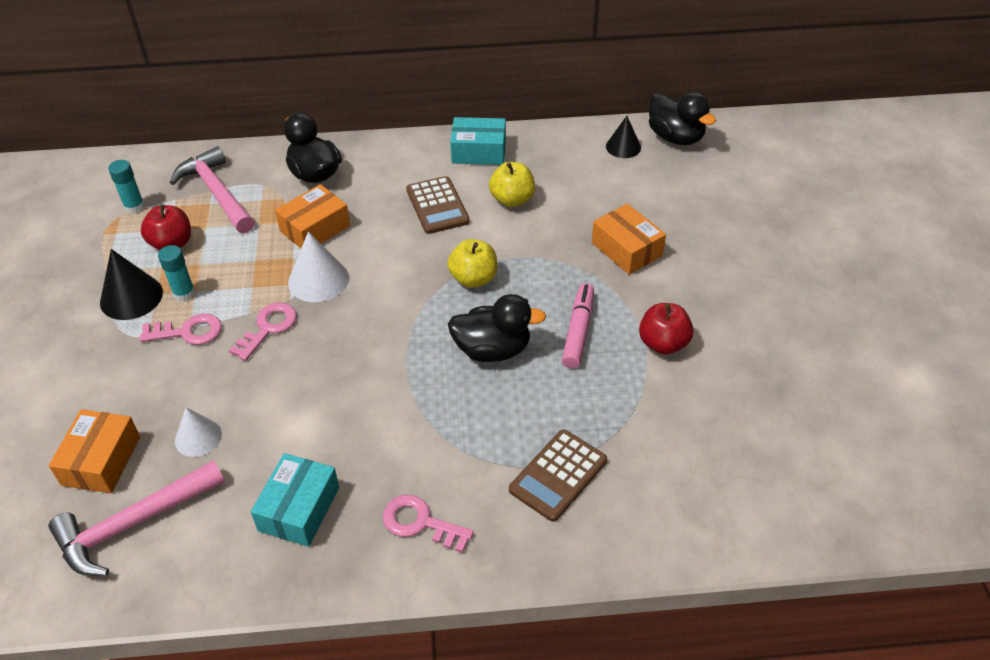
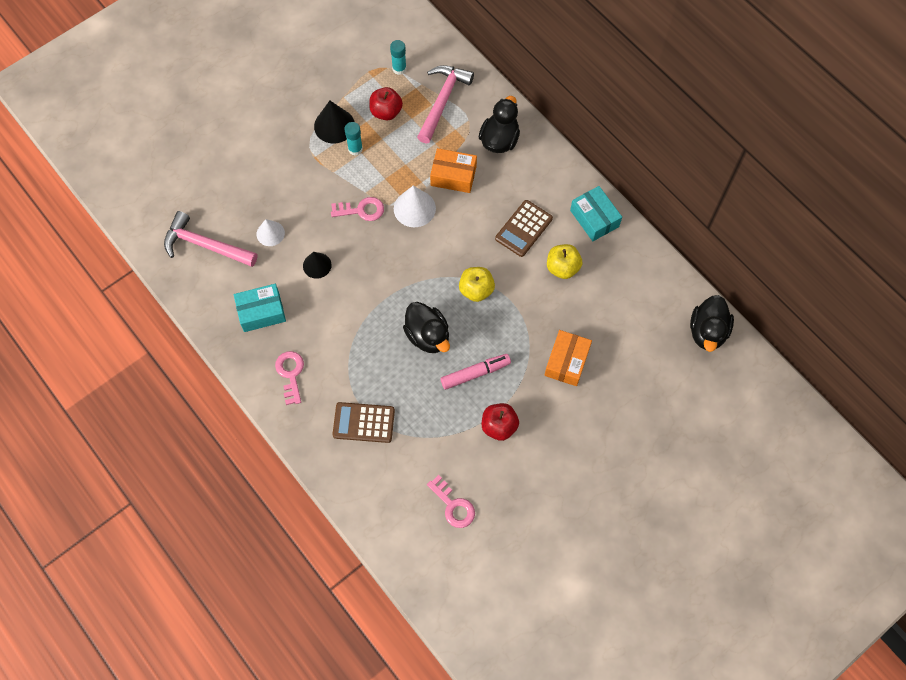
camera: 55 degrees right, 20 degrees up
(101, 461) = (228, 201): orange box -> none
(188, 332) = (331, 173): pink key -> pink key (453, 505)
(623, 147) = (670, 304): black cone -> black cone (317, 265)

